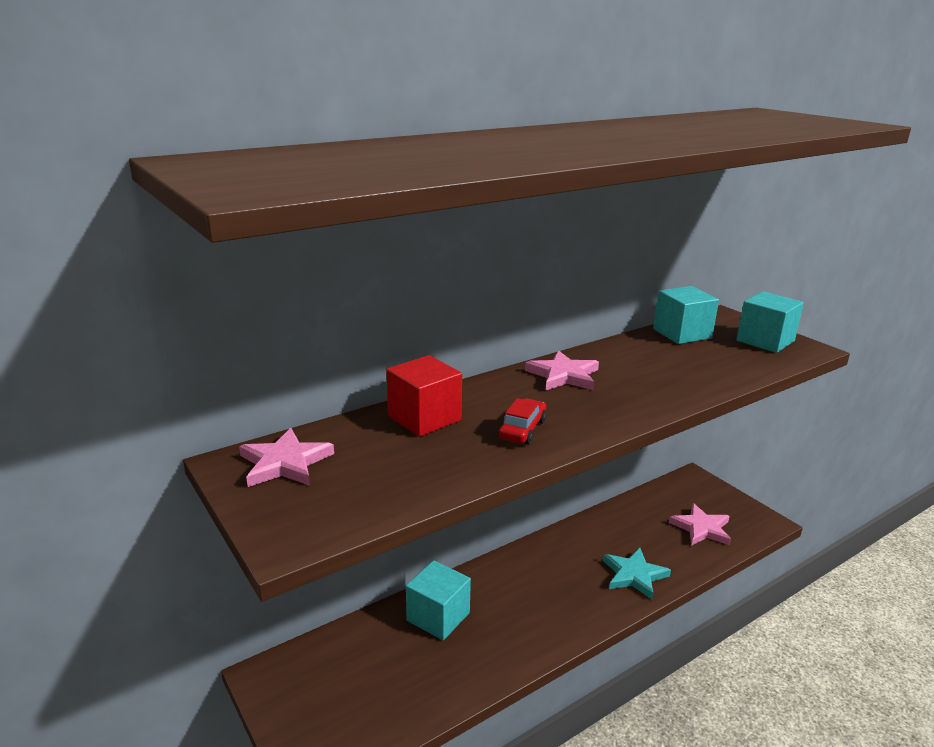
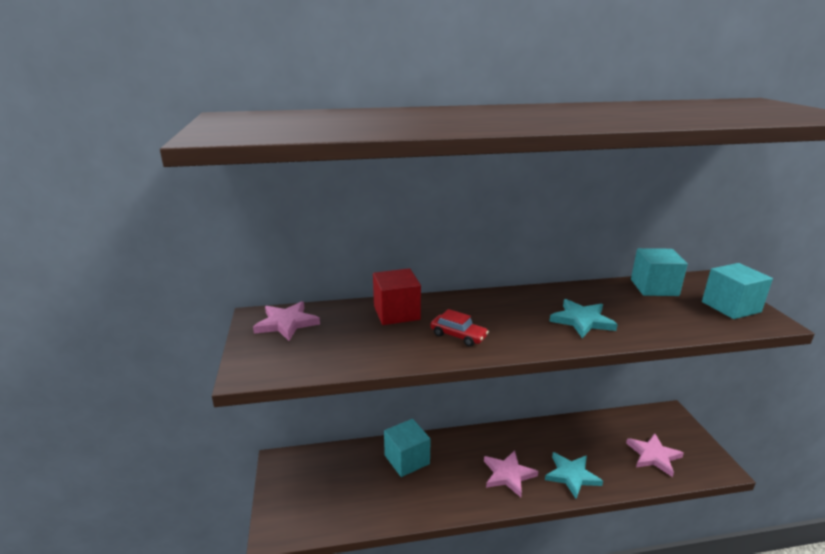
camera: 25 degrees right, 0 degrees up
(522, 429) = (458, 336): red car -> red car turned 75 degrees clockwise
(563, 375) = (523, 302): pink star -> pink star (508, 475)
(640, 383) = (582, 321): none -> turquoise star

